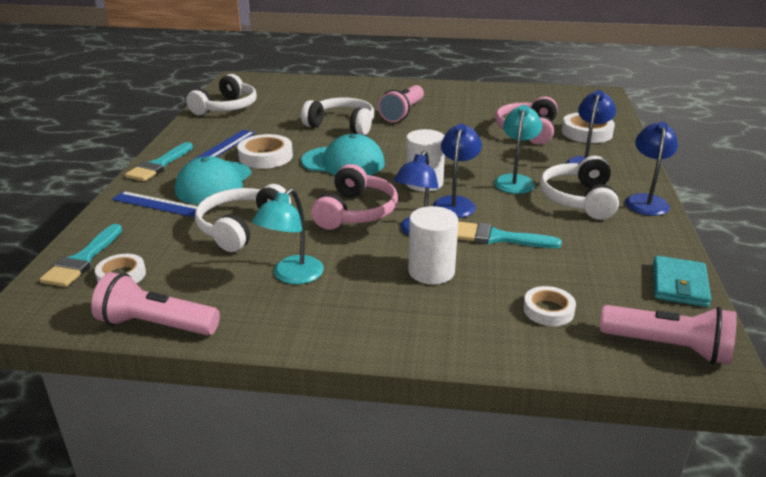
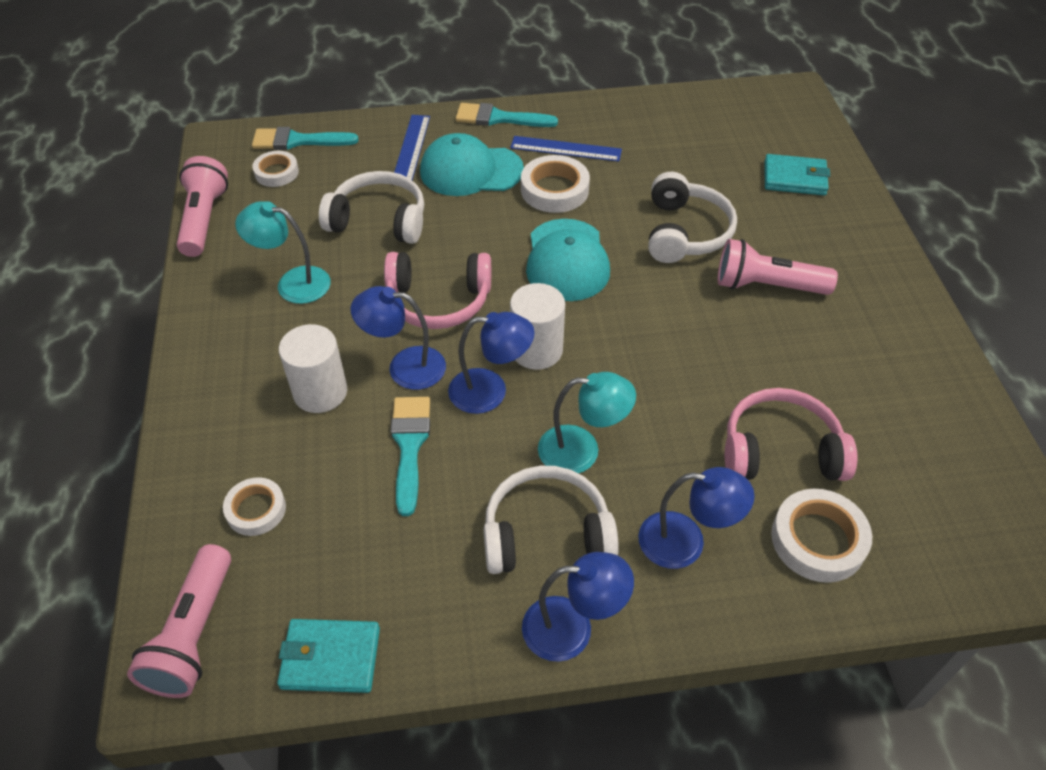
camera: 75 degrees right, 20 degrees up
(226, 107) = (685, 115): white headphones -> none
(317, 92) = (794, 178): none -> turquoise wallet

